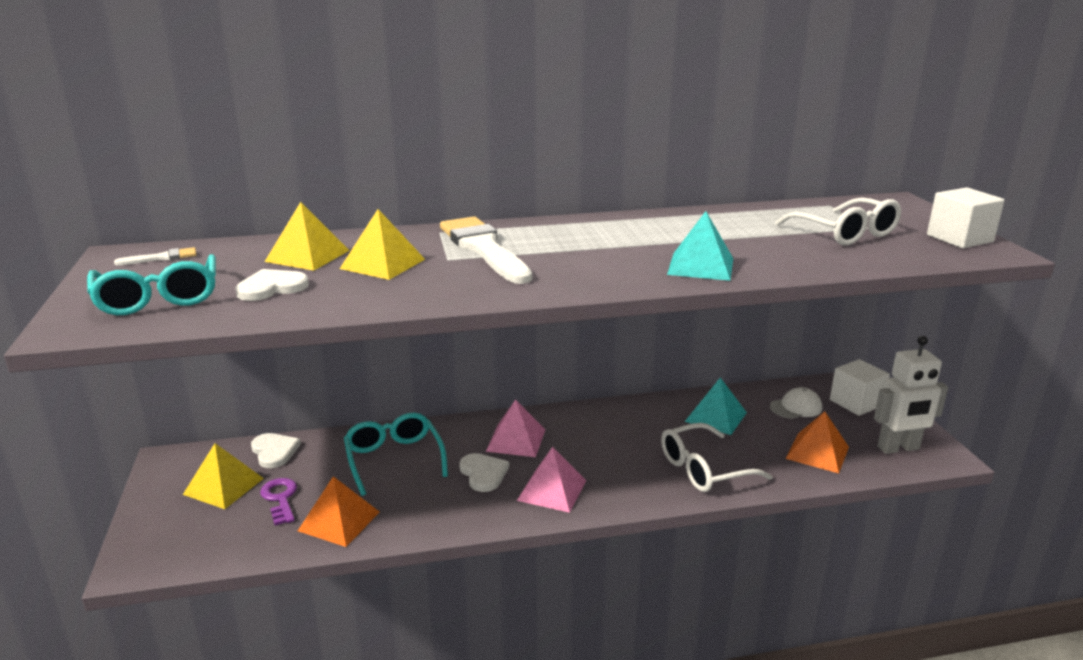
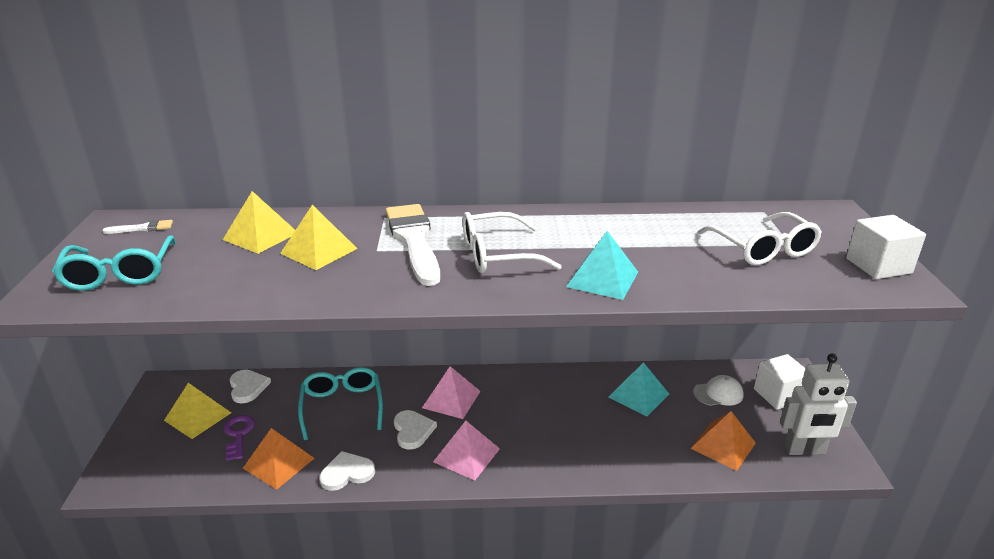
camera: 10 degrees right, 5 degrees up
(271, 288) = (214, 270): white heart -> white heart (347, 473)
(704, 469) = (610, 450): white glasses -> white glasses (497, 255)

